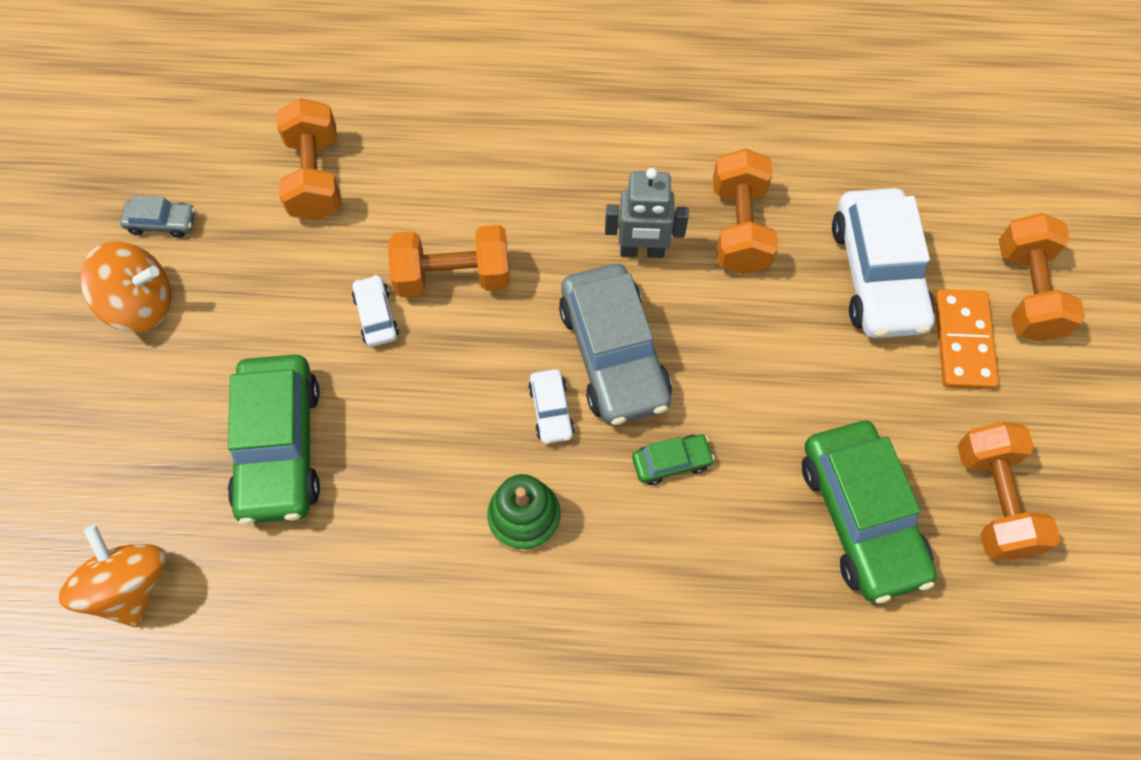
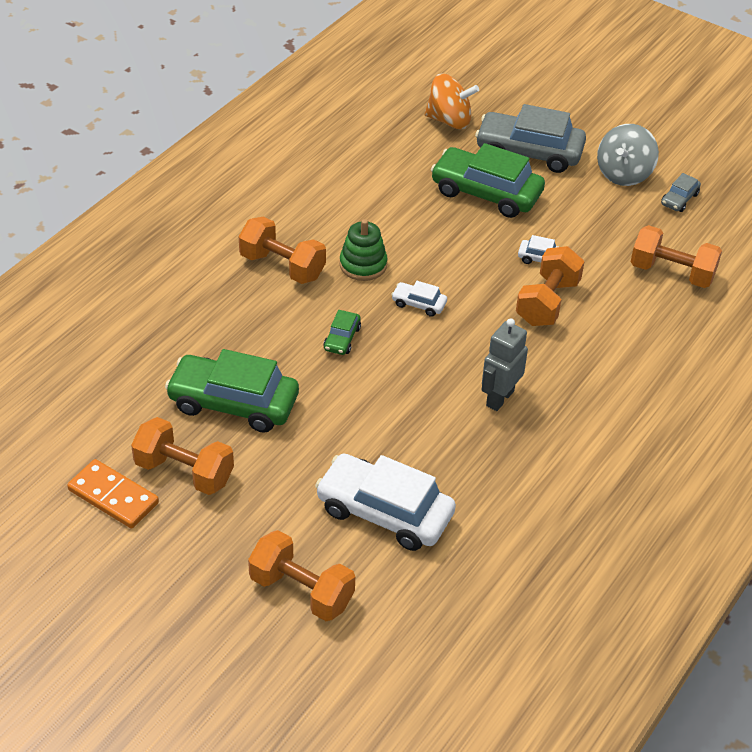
camera: 120 degrees right, 20 degrees down
(140, 304) = (624, 174): orange spinning top -> grey spinning top
(614, 354) = (434, 348): grey car -> grey car (529, 152)
(739, 227) = (480, 458): orange dumbbell -> orange dumbbell (282, 266)
(963, 341) = (297, 528): orange domino -> orange domino (113, 496)

